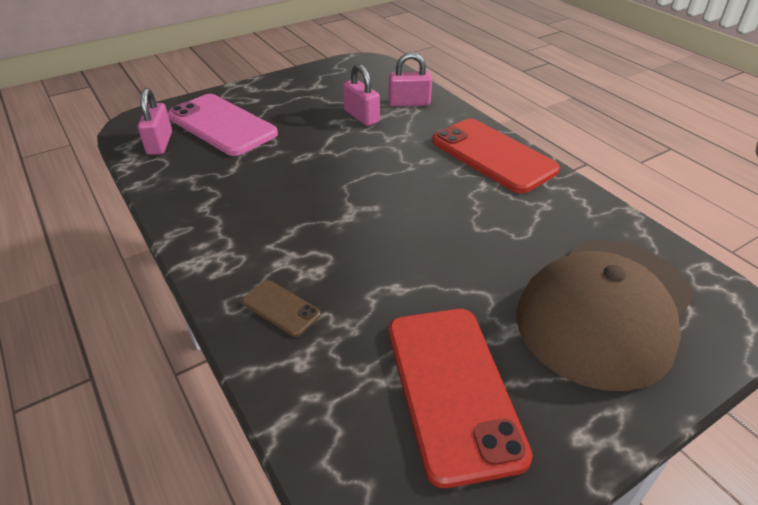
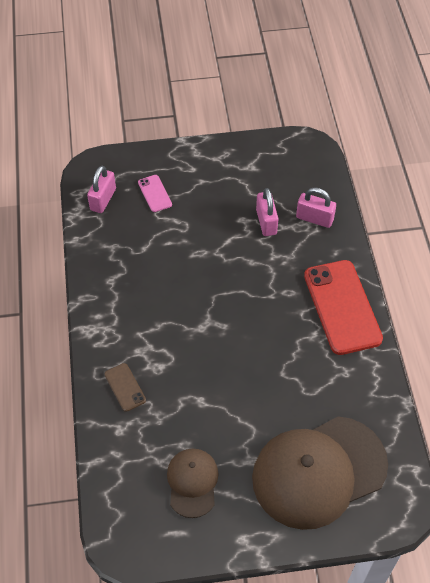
camera: 25 degrees right, 15 degrees up
(222, 125) = (155, 193): pink phone -> pink phone, size x0.46
(452, 389) = (192, 482): red phone -> brown cap

